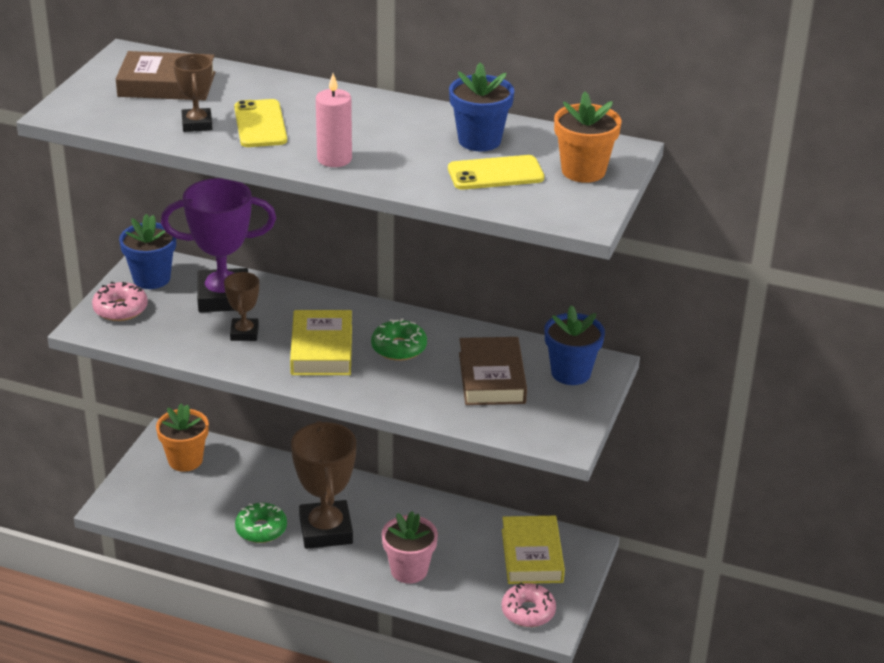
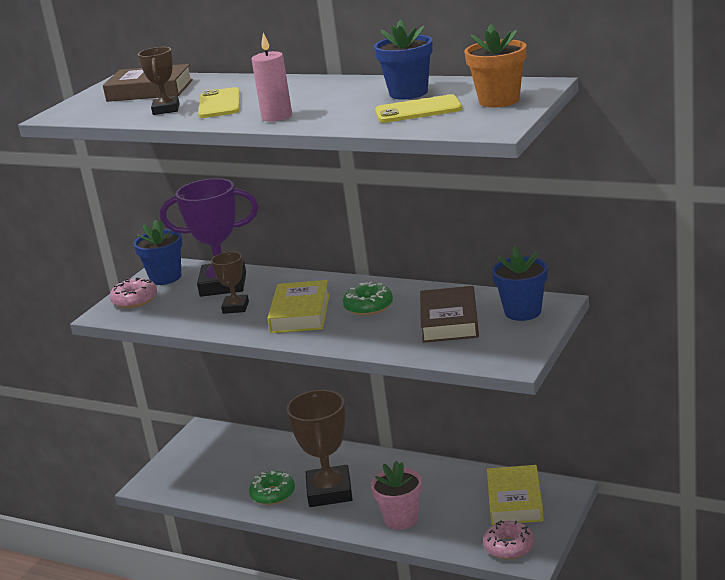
camera: 10 degrees right, 10 degrees down
(185, 460) = (215, 446): orange flower pot -> none

